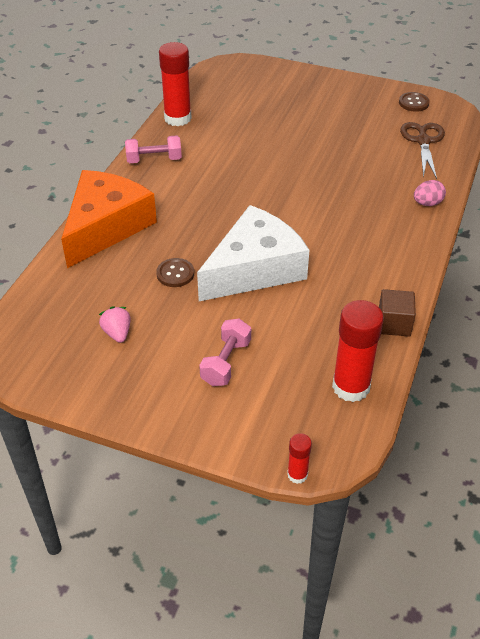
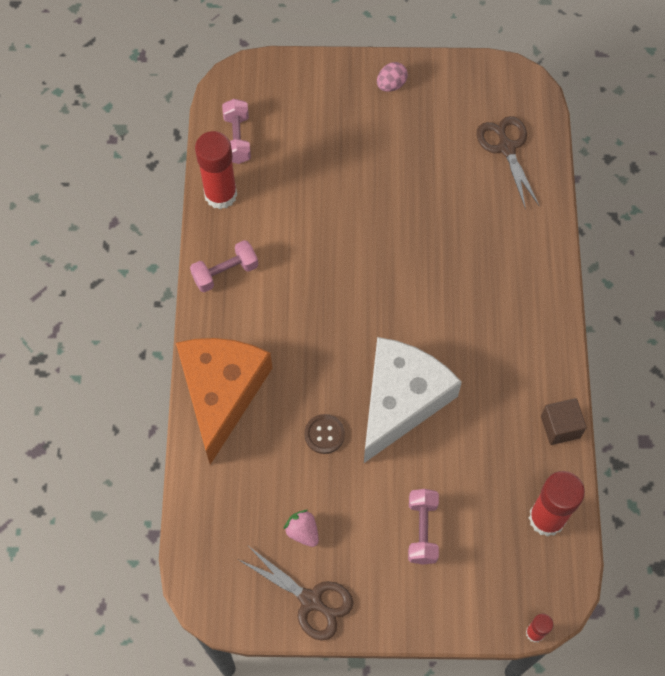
camera: 20 degrees left, 20 degrees up
(94, 384) = (310, 600): none -> brown scissors
(208, 93) = (237, 139): none -> pink dumbbell
(413, 103) = (476, 84): brown button -> none
(427, 203) = (541, 247): pink egg -> pink egg (391, 85)

